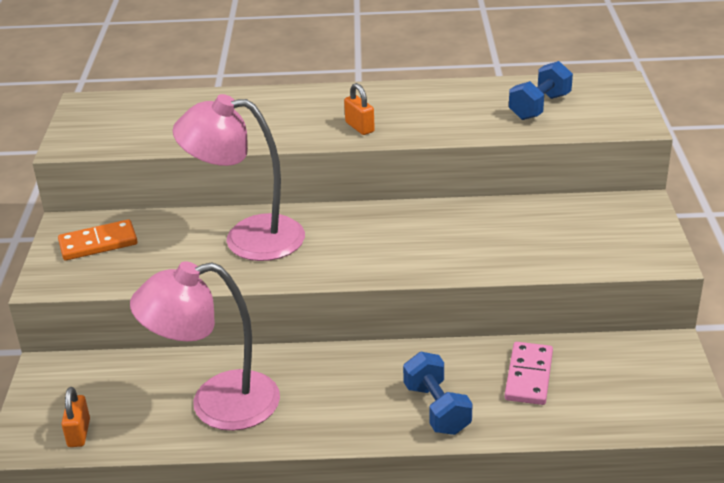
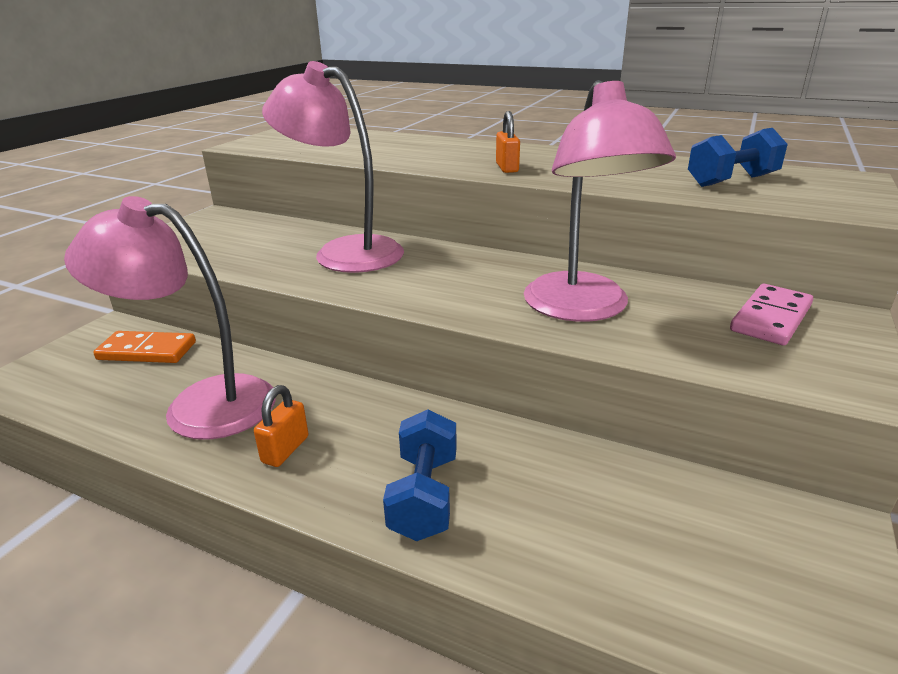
camera: 25 degrees right, 5 degrees down
(79, 433) = (59, 389): orange padlock -> orange padlock (285, 449)
(98, 243) = (219, 229): orange domino -> orange domino (147, 351)
(477, 245) = (582, 309): none -> pink lamp
(529, 376) = (580, 496): pink domino -> pink domino (771, 318)

